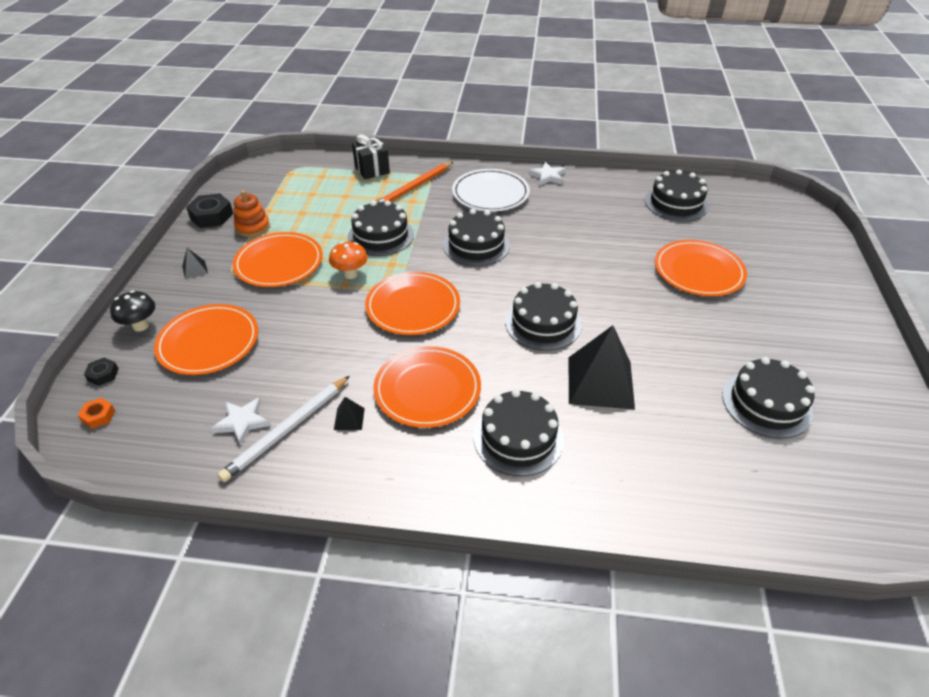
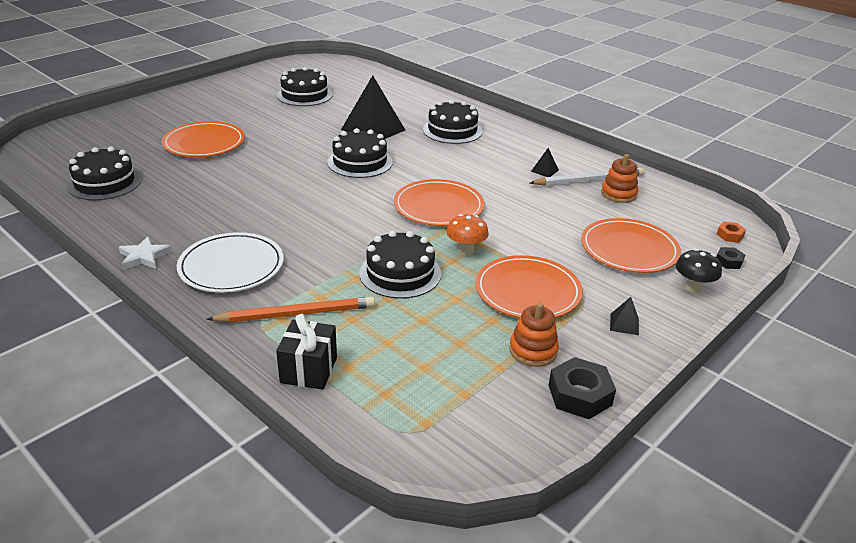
camera: 145 degrees left, 10 degrees down
(242, 422) = (618, 194): white star -> orange stacking toy
(427, 389) = (481, 164): orange plate -> none
(476, 245) = (325, 226): black cake -> none

